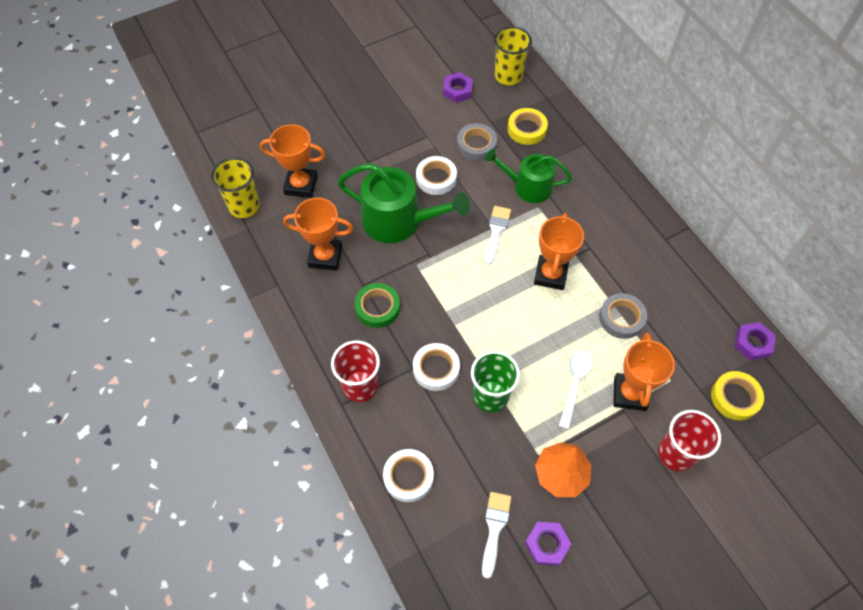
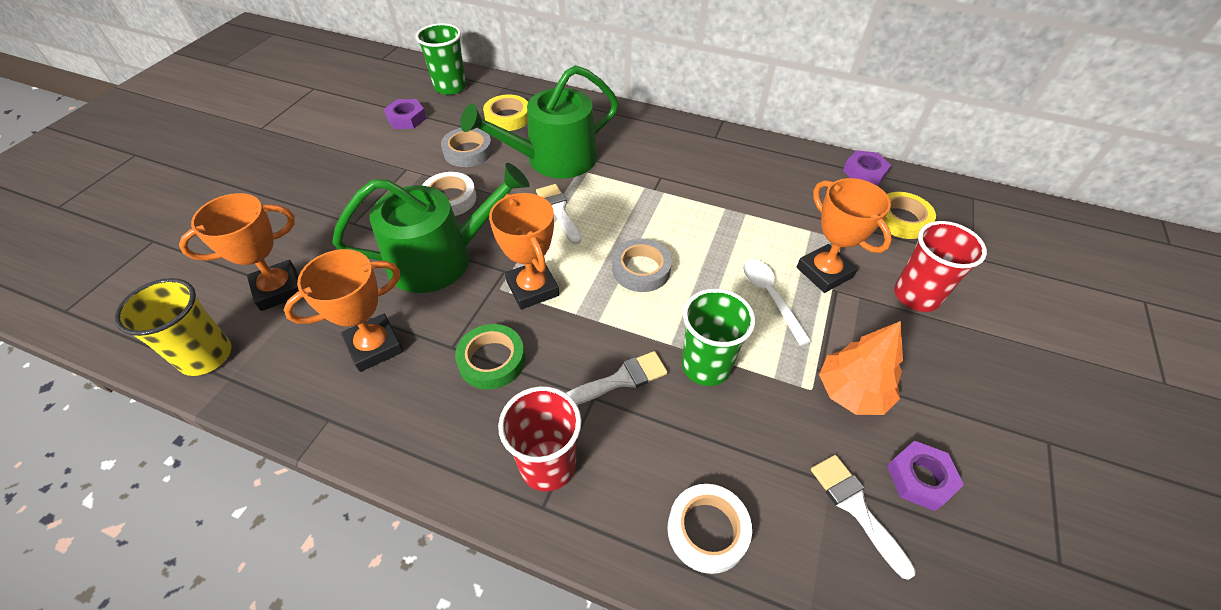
camera: 40 degrees left, 10 degrees down
(436, 369) = (621, 379): white tape -> white brush
(508, 76) = (450, 87): yellow cup -> green cup
(528, 186) = (553, 159): green watering can -> green watering can, size x1.51
(550, 275) = (648, 218): orange trophy -> orange trophy (532, 288)
(621, 318) = (748, 215): grey tape -> grey tape (641, 269)

